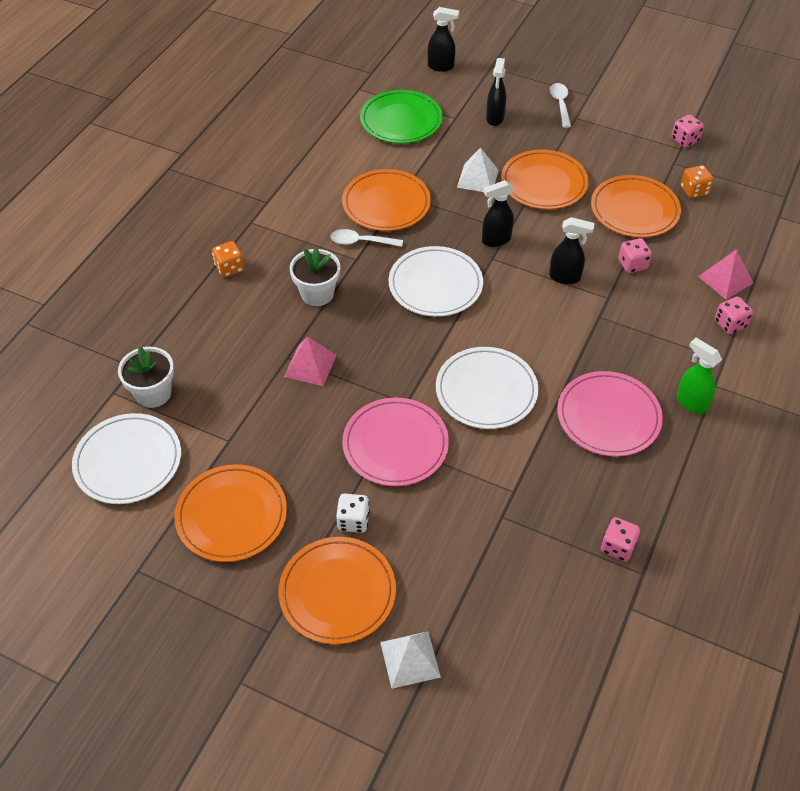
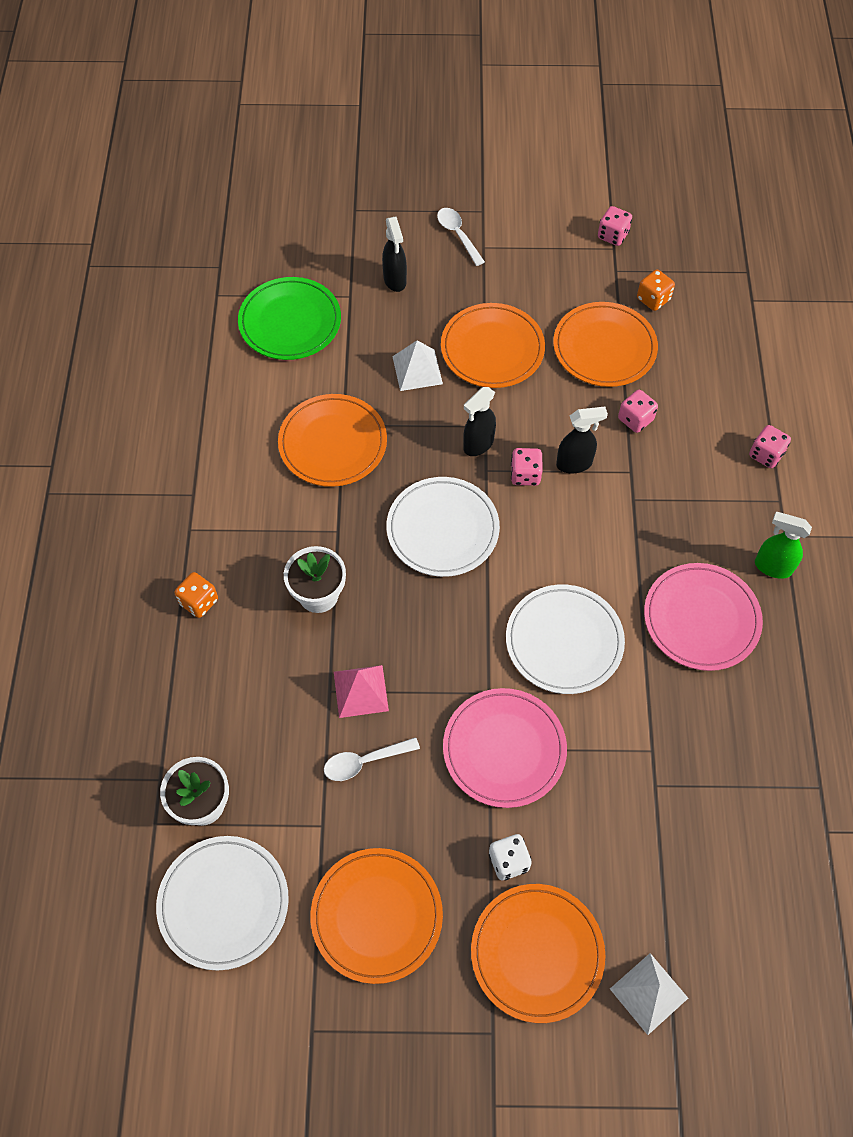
camera: 25 degrees left, 10 degrees up
(361, 242) = (331, 506): white spoon -> white spoon (364, 761)
(441, 67) = (297, 229): black spray bottle -> none
(617, 547) = (782, 768): pink dice -> pink dice (525, 475)
(725, 279) = (736, 401): pink pyramid -> none

